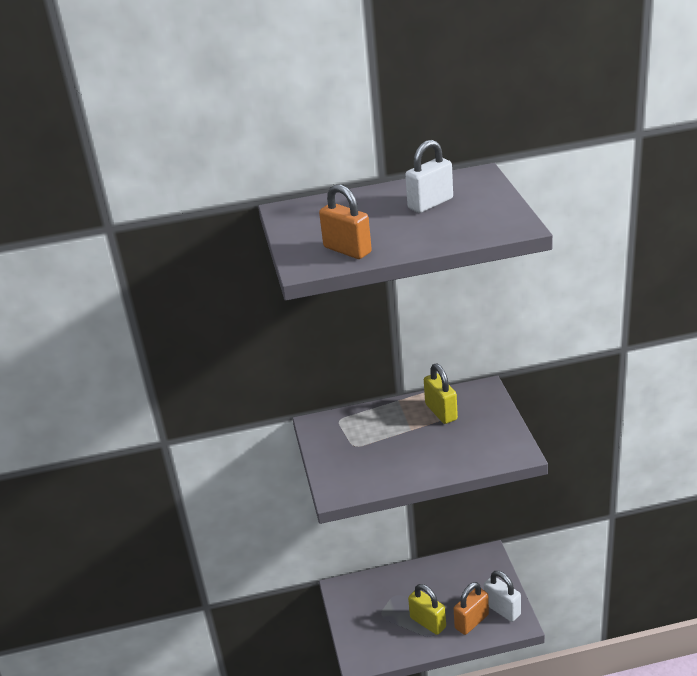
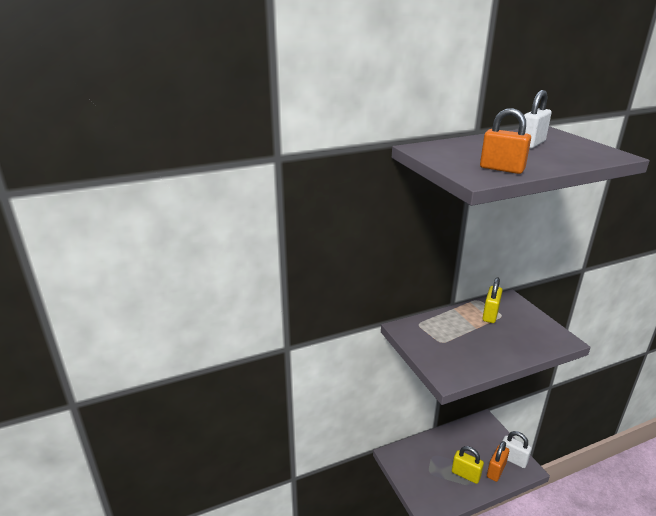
camera: 15 degrees left, 5 degrees down
(441, 412) = (490, 315): yellow padlock -> yellow padlock turned 60 degrees clockwise

